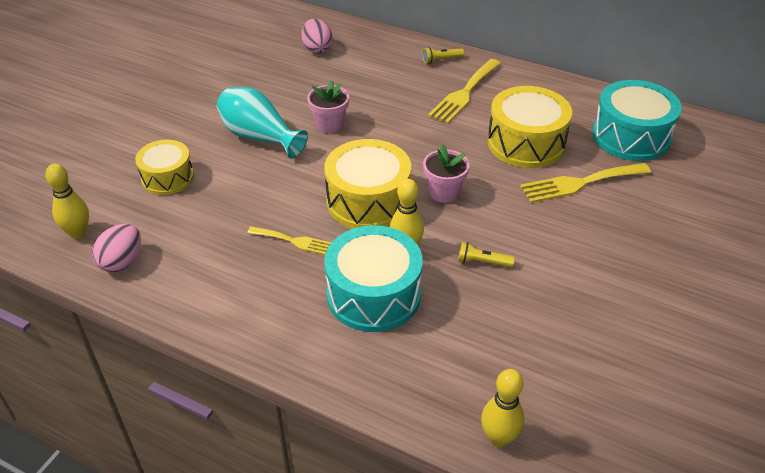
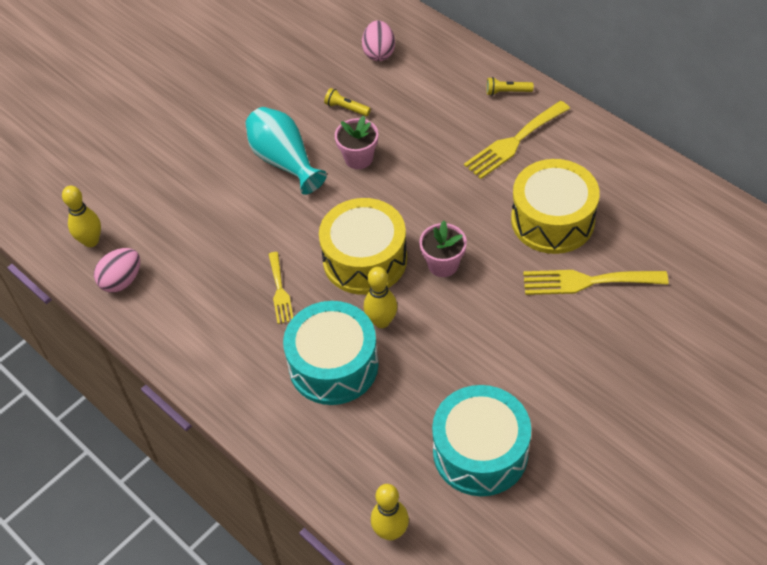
camera: 20 degrees right, 10 degrees up
(167, 177) = (184, 194): yellow drum -> none
(294, 241) = (280, 291): yellow fork -> yellow fork turned 45 degrees clockwise
(482, 262) = (448, 353): yellow flashlight -> yellow flashlight (346, 108)
(631, 136) = (671, 233): turquoise drum -> turquoise drum (480, 452)

